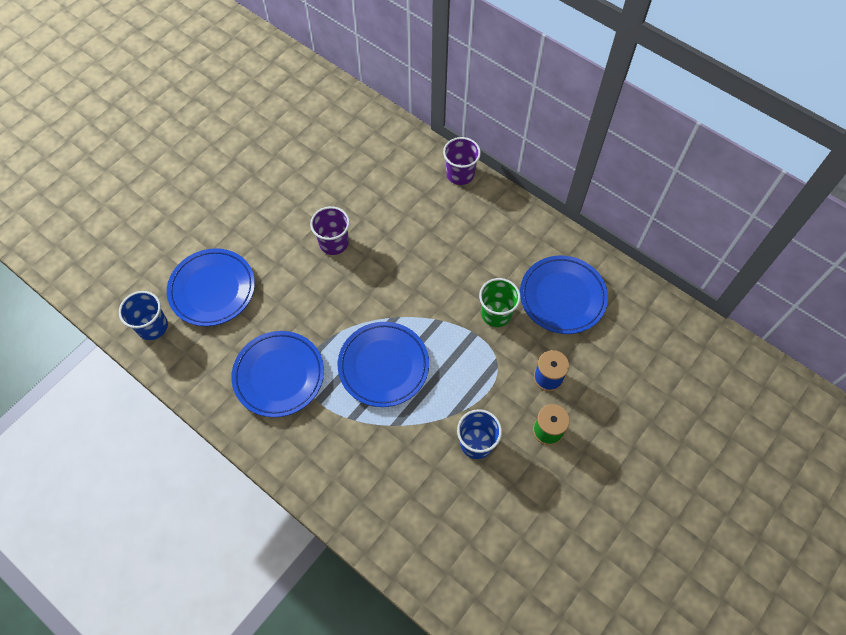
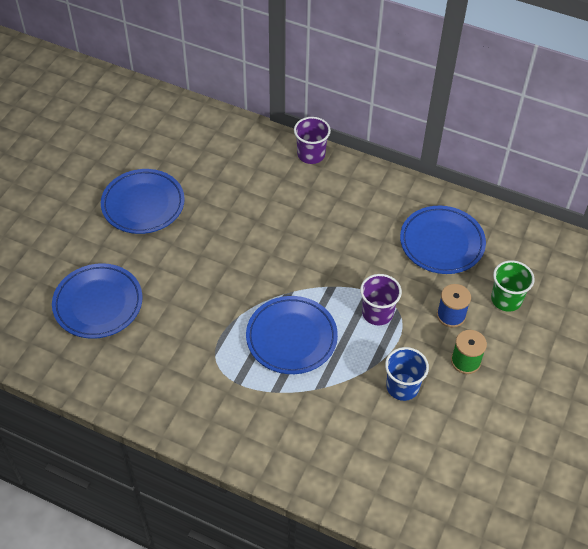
camera: 15 degrees left, 10 degrees down
(152, 326) = (47, 350): blue cup -> none
(279, 375) = (191, 368): blue plate -> blue plate (143, 205)
(334, 243) = (207, 238): purple cup -> purple cup (377, 313)
(496, 314) = (384, 270): green cup -> green cup (506, 299)

